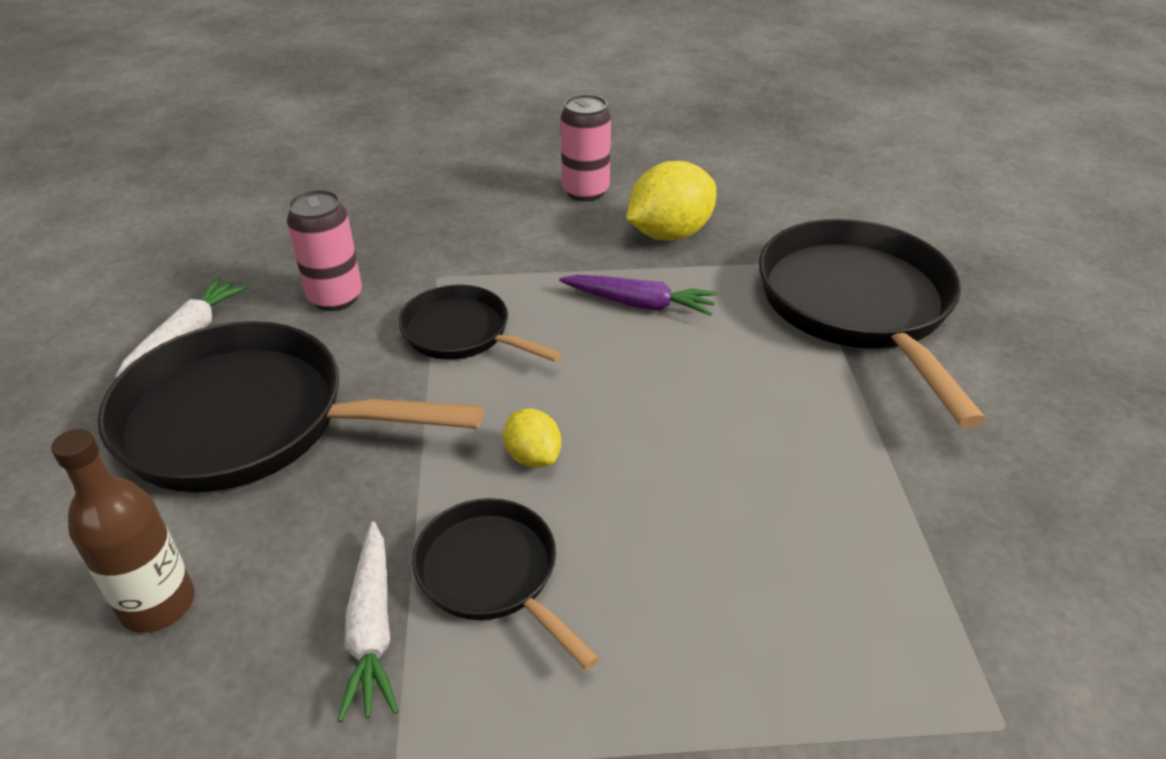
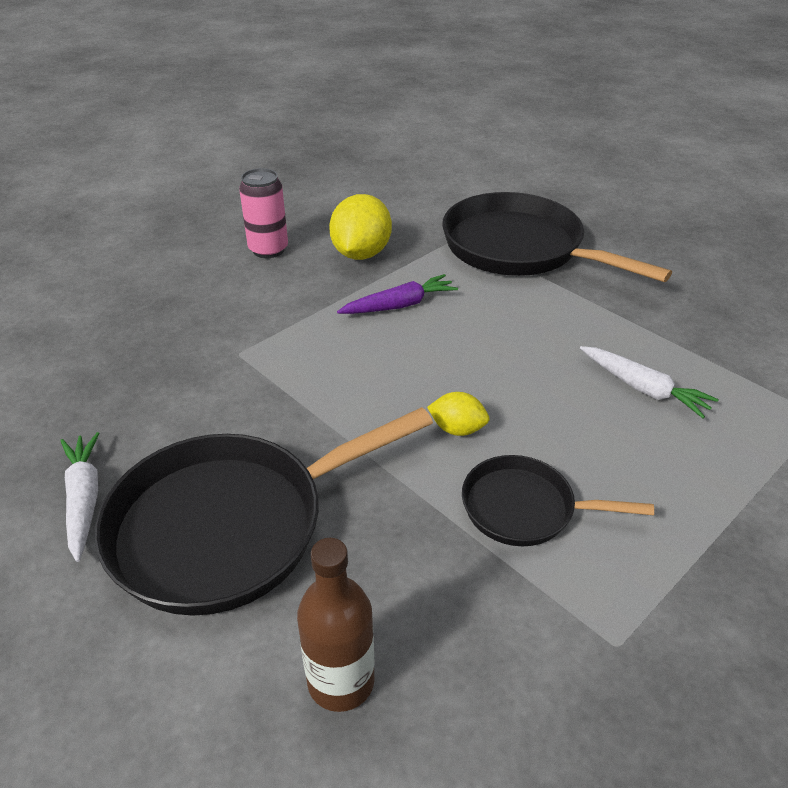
camera: 40 degrees left, 0 degrees up
(335, 297) = (176, 407): pink can -> none
(372, 628) = (500, 587): white carrot -> white carrot (643, 388)
(462, 333) = (308, 381): black pan -> none

